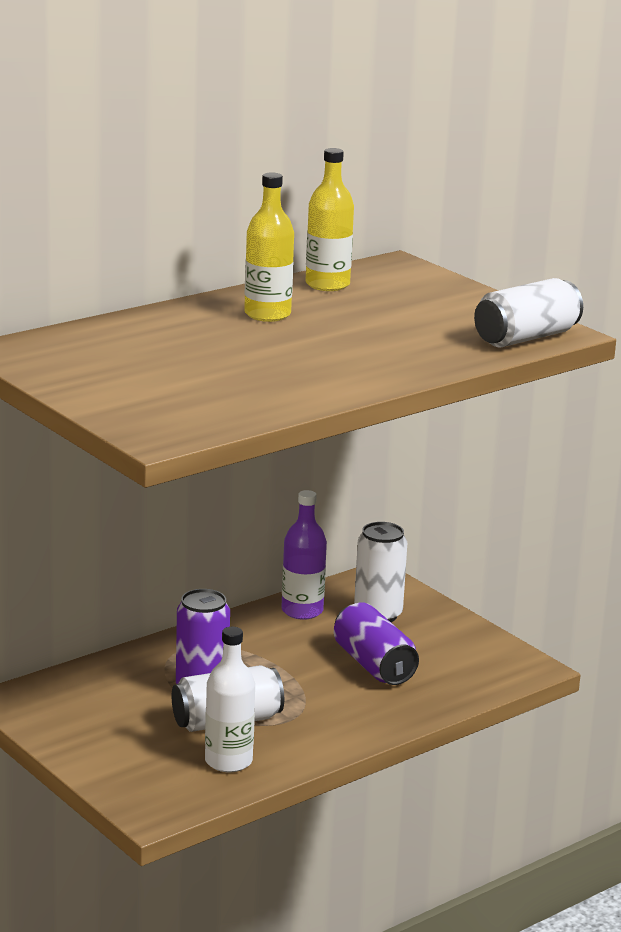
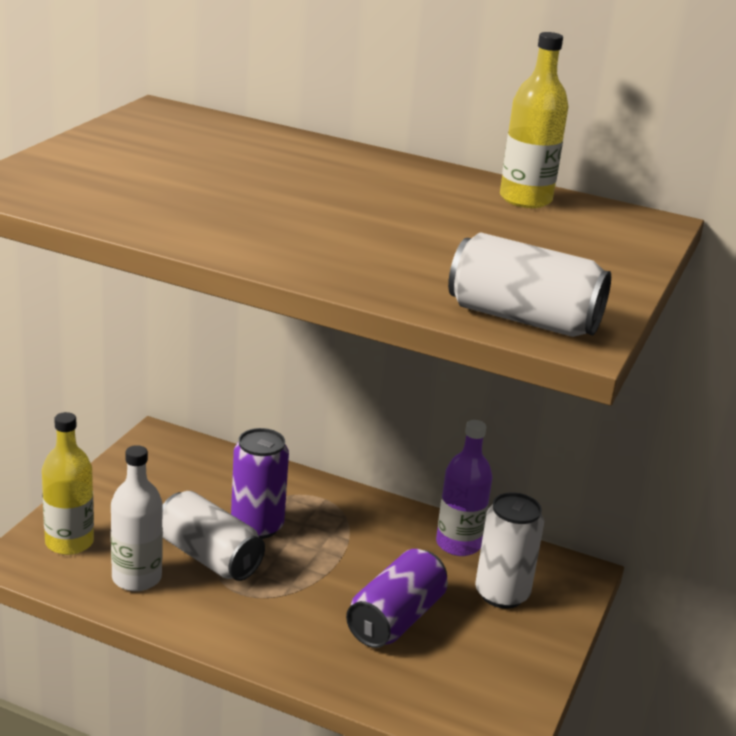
camera: 60 degrees right, 5 degrees up
(267, 314) = (393, 186): yellow bottle -> yellow bottle (69, 542)

